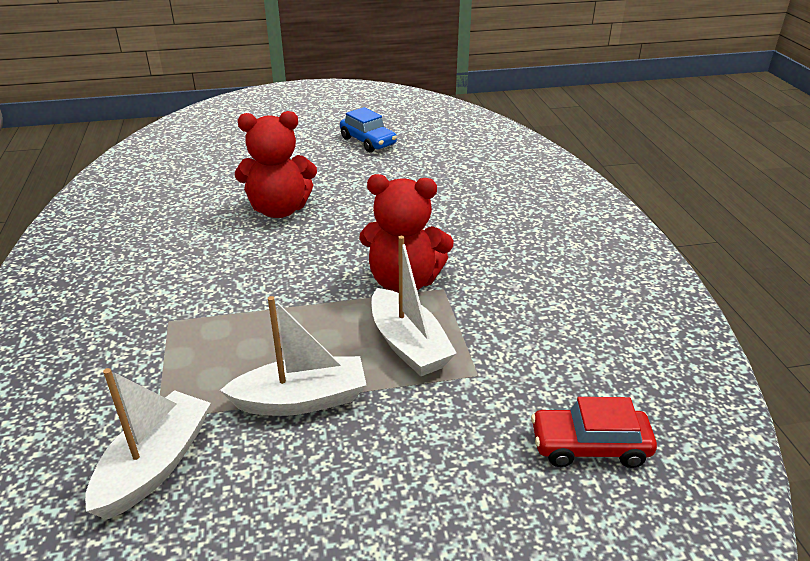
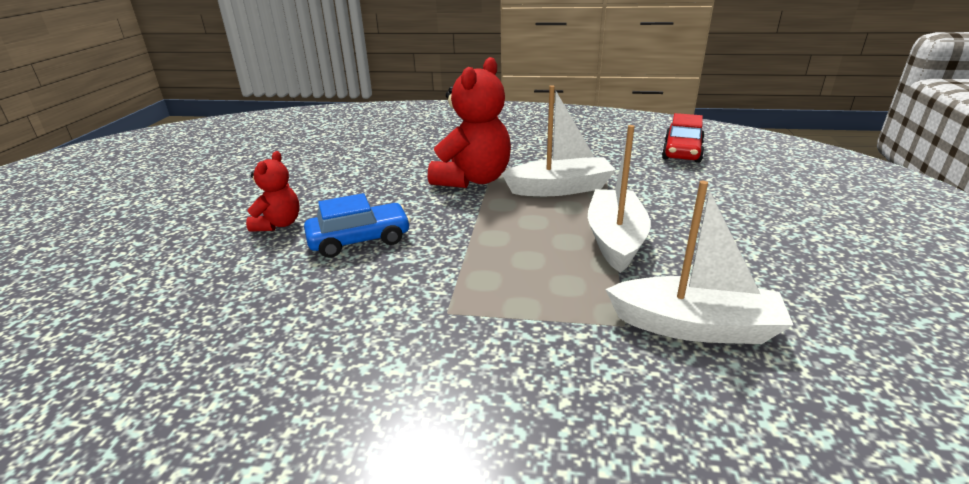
camera: 70 degrees left, 5 degrees down
(155, 465) = (695, 326): white boat -> white boat turned 150 degrees clockwise
(279, 210) = (278, 224): red teddy bear -> red teddy bear, size x0.55
(368, 141) = (200, 165): blue car -> blue car (359, 240)

